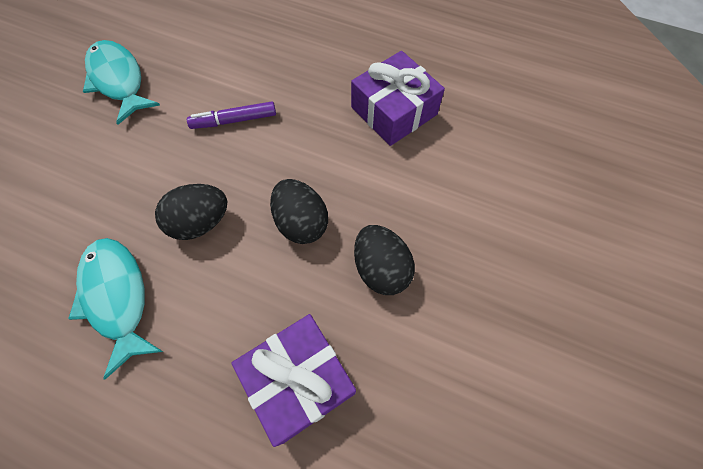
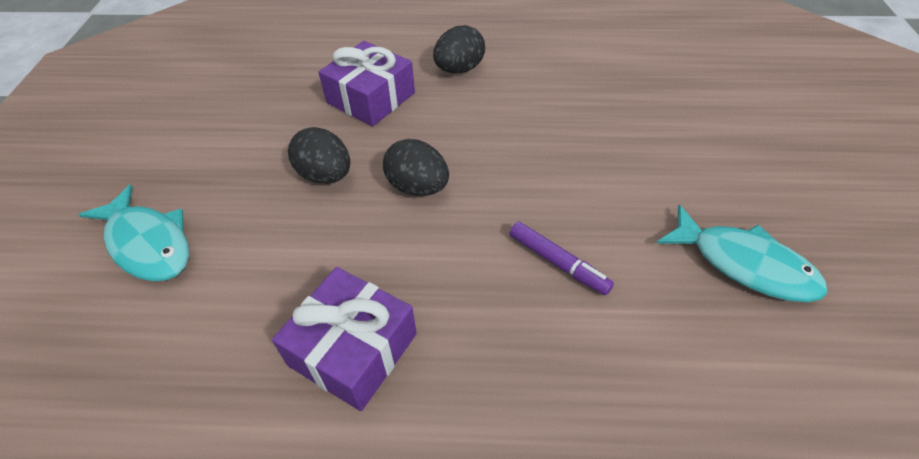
camera: 160 degrees right, 15 degrees down
(117, 297) = (539, 99): turquoise fish -> turquoise fish (148, 244)
(200, 222) = (514, 159): black egg -> black egg (459, 69)
(234, 120) = (558, 263): purple marker -> purple marker turned 75 degrees clockwise

